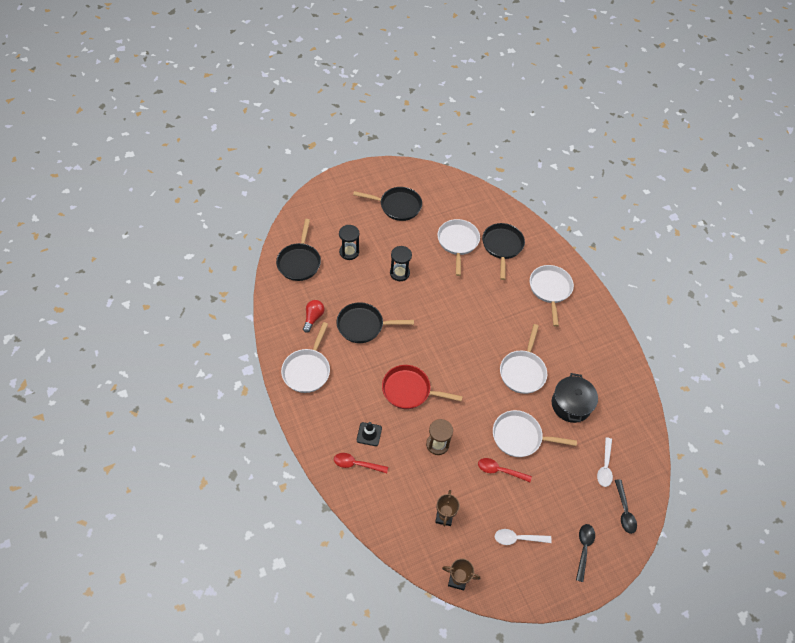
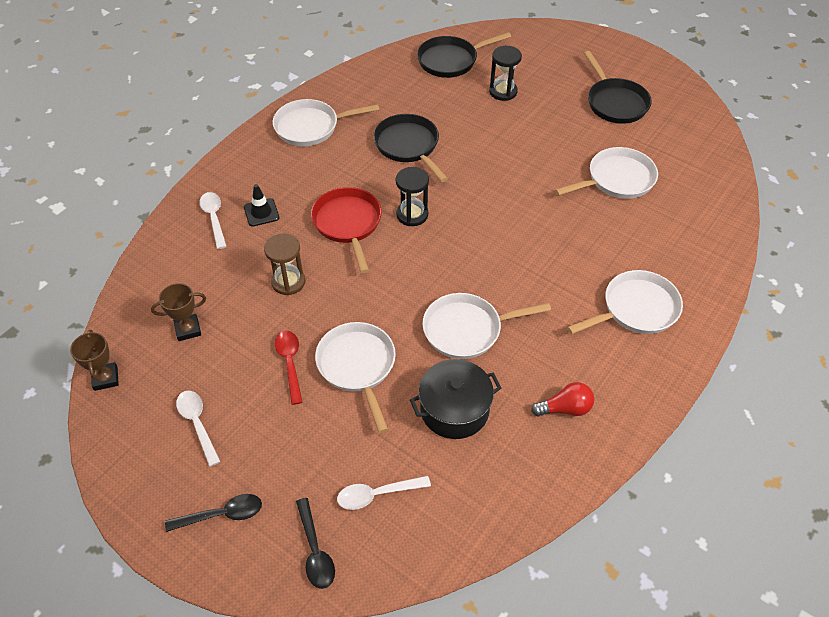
camera: 65 degrees right, 5 degrees down
(313, 318) = (384, 102): red light bulb -> red light bulb (565, 408)
(356, 464) = (214, 218): red spoon -> white spoon
(399, 273) = (514, 146): black hourglass -> black hourglass (412, 215)
(502, 247) = (657, 227): black pan -> none
(624, 511) = (315, 550): black spoon -> black spoon turned 75 degrees counterclockwise

